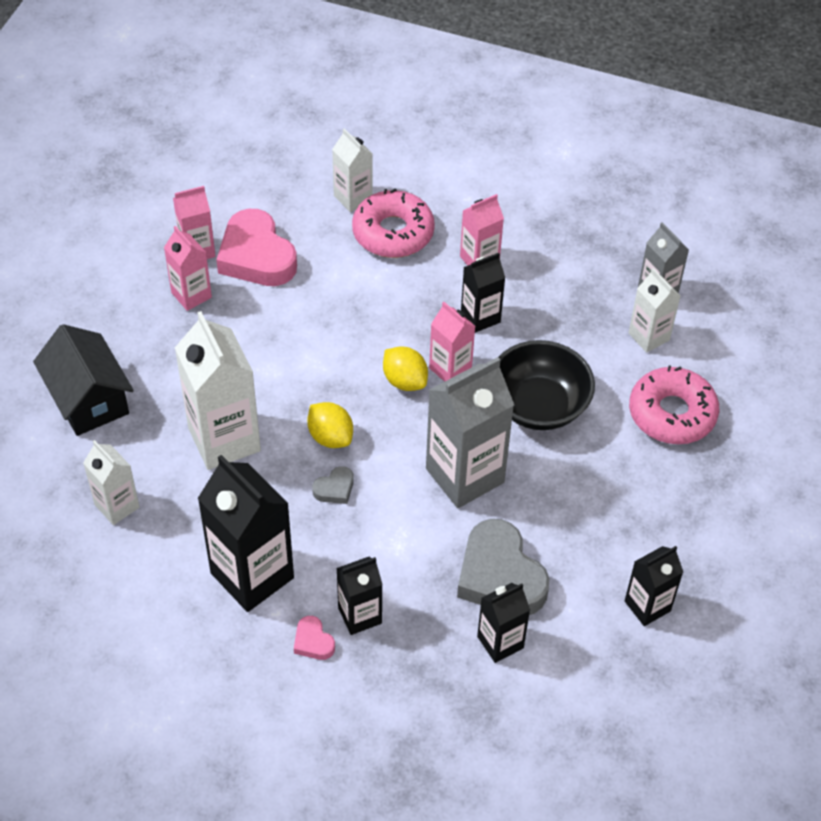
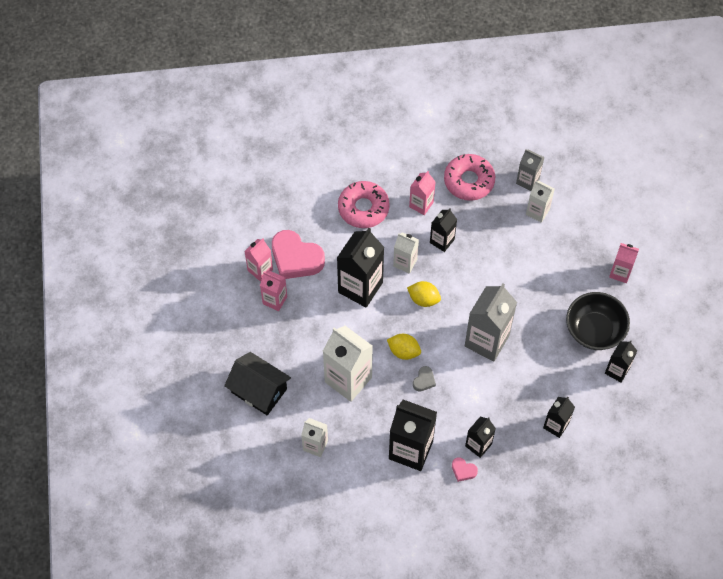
camera: 25 degrees left, 10 degrees up
(322, 328) = (360, 287): none -> black carton
(353, 198) = (327, 195): white carton -> white carton (405, 262)
(450, 369) = (443, 280): pink carton -> pink carton (620, 273)
(500, 576) = (536, 389): grey heart -> none
(538, 405) = (502, 281): black bowl -> black bowl (594, 330)
(672, 413) = (573, 254): pink donut -> pink donut (469, 181)

